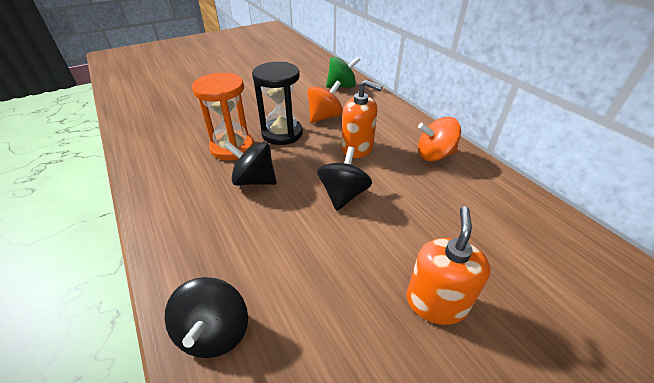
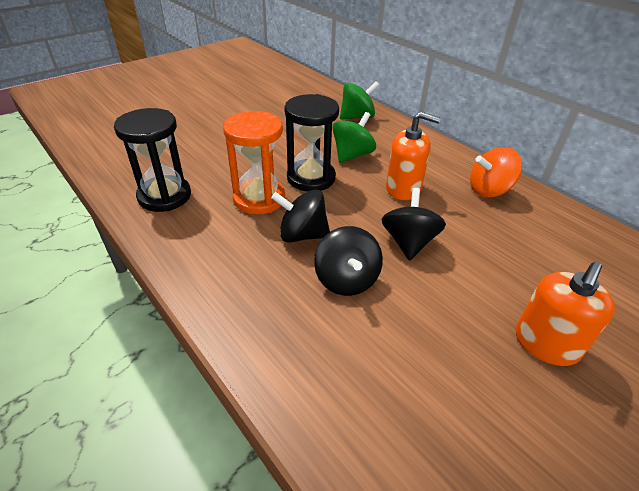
camera: 10 degrees left, 0 degrees up
(159, 140) = (164, 196): none -> black hourglass
(214, 332) = (330, 403): black spinning top -> black spinning top (346, 280)
(325, 117) = (352, 155): orange spinning top -> green spinning top
(436, 302) = (546, 344): orange soap dispenser -> orange soap dispenser turned 150 degrees counterclockwise

